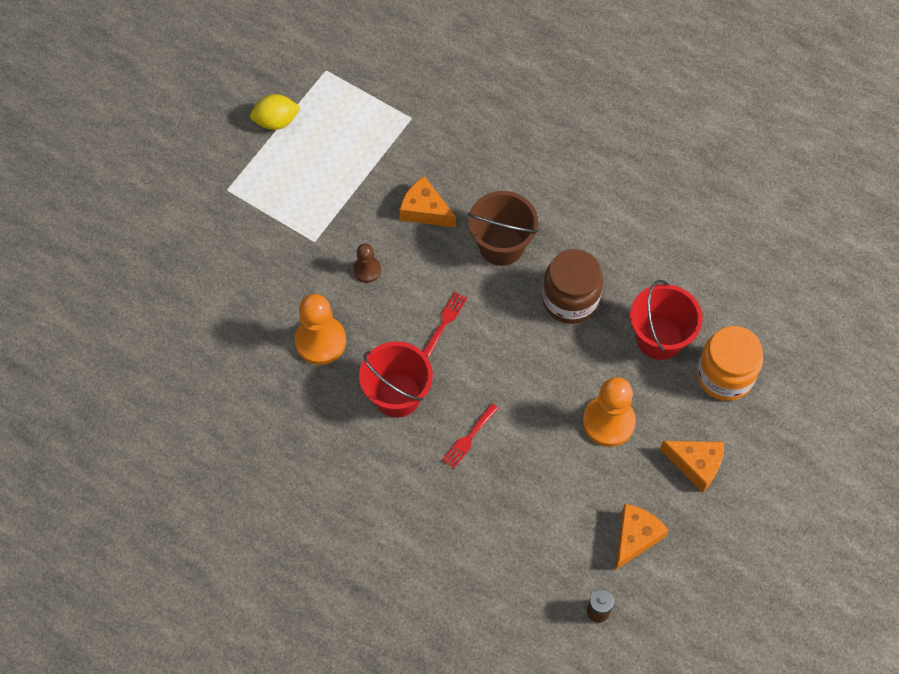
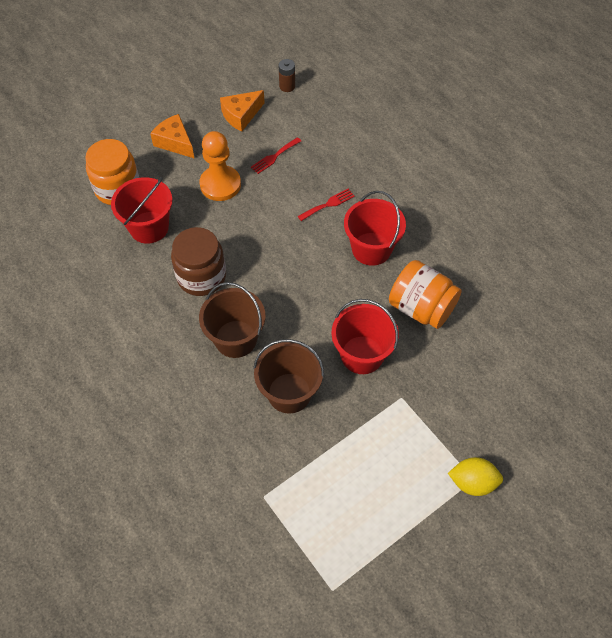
camera: 160 degrees left, 5 degrees down
(276, 121) = (404, 542): yellow lemon -> yellow lemon (472, 482)
(320, 341) = (421, 308): orange pawn -> orange jar
(367, 270) = (362, 355): brown pawn -> red bucket
(425, 210) = (289, 393): orange cheese -> brown bucket
(445, 321) = (311, 291): red fork -> red fork (274, 157)

